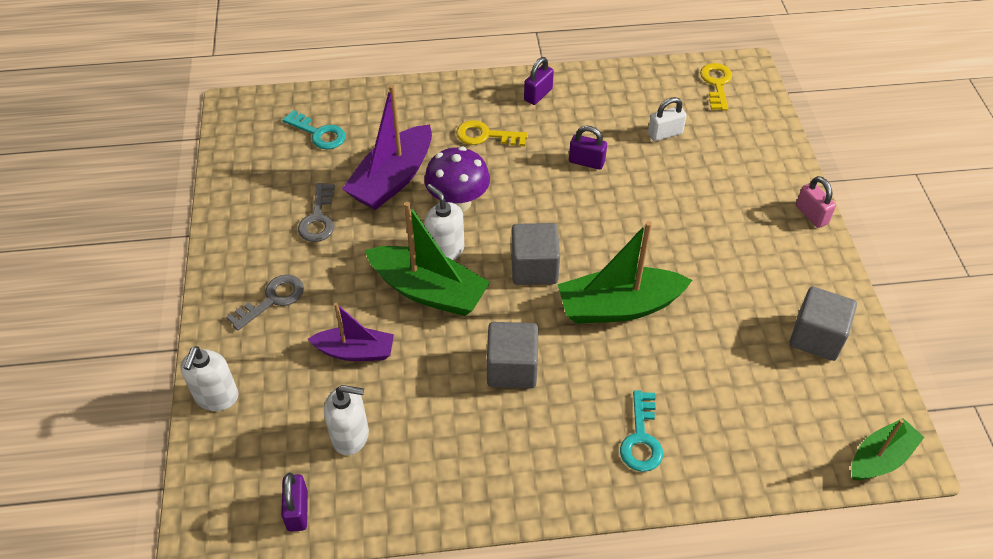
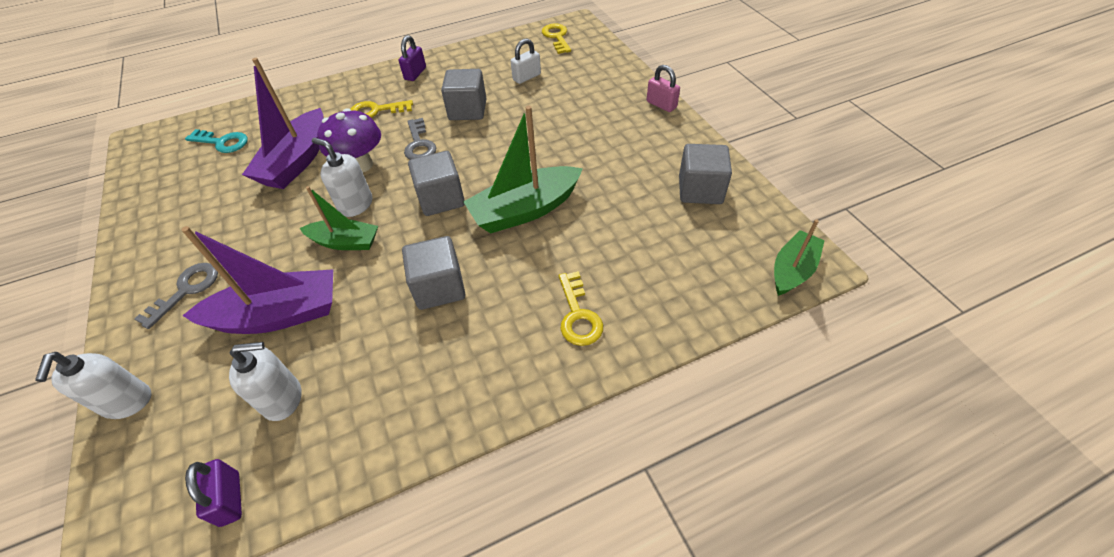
camera: 15 degrees left, 0 degrees up
(318, 218) = (228, 208): grey key -> grey key (419, 144)
(355, 351) = (278, 315): purple boat -> purple boat, size x1.62
(428, 291) = (345, 242): green boat -> green boat, size x0.62
(586, 162) = (467, 110): purple padlock -> grey cube
(641, 438) = (578, 315): turquoise key -> yellow key

